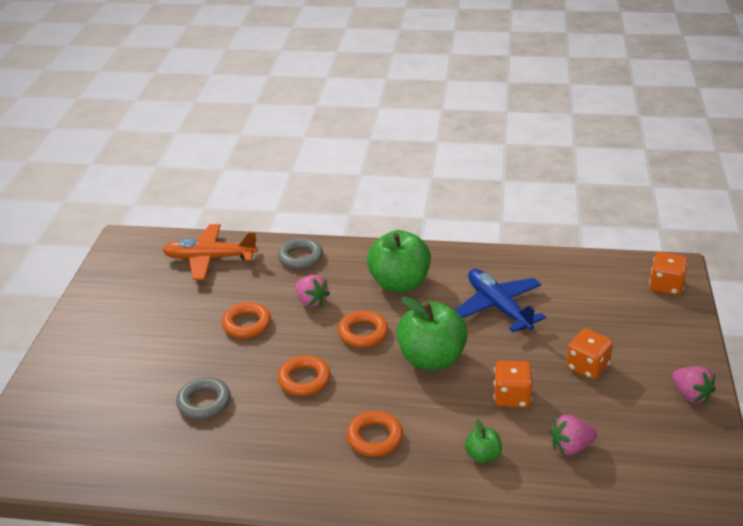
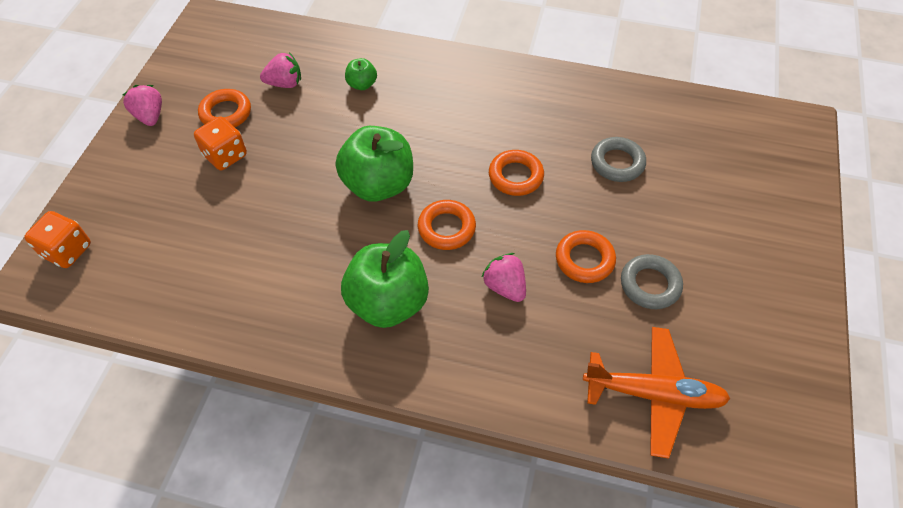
camera: 175 degrees left, 20 degrees up
(300, 257) = (518, 376): grey ring -> grey ring (650, 285)
(374, 437) = (452, 110): orange ring -> orange ring (226, 113)
(498, 307) = (280, 246): blue plane -> none
(512, 397) = (314, 133): orange dice -> none

